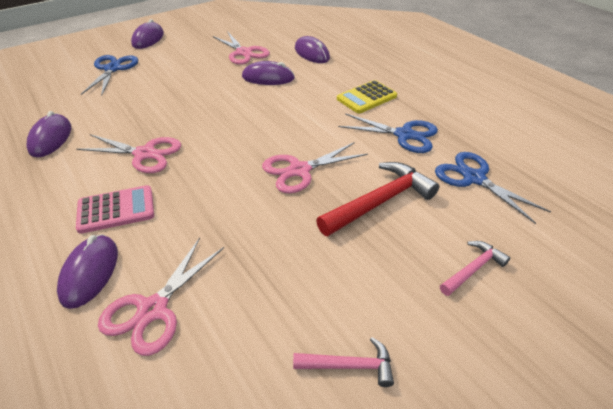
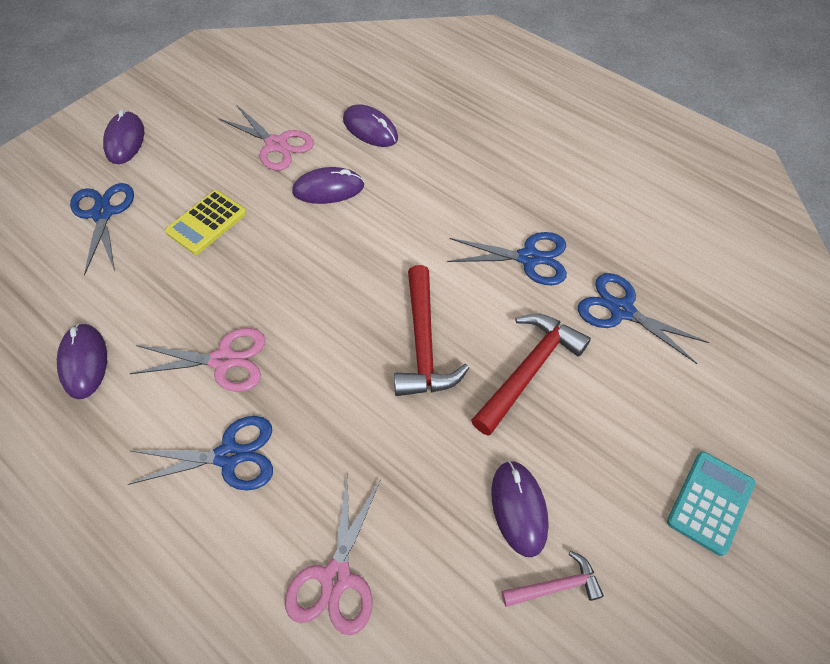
camera: 15 degrees left, 15 degrees up
(90, 272) = (243, 550): purple mouse -> purple mouse (518, 508)
(116, 210) = (230, 456): pink calculator -> blue scissors
(299, 170) = (423, 344): pink scissors -> red hammer
(366, 98) = (466, 202): yellow calculator -> yellow calculator (206, 223)
(473, 269) = (645, 439): pink hammer -> none
(527, 333) = (710, 502): none -> turquoise calculator

